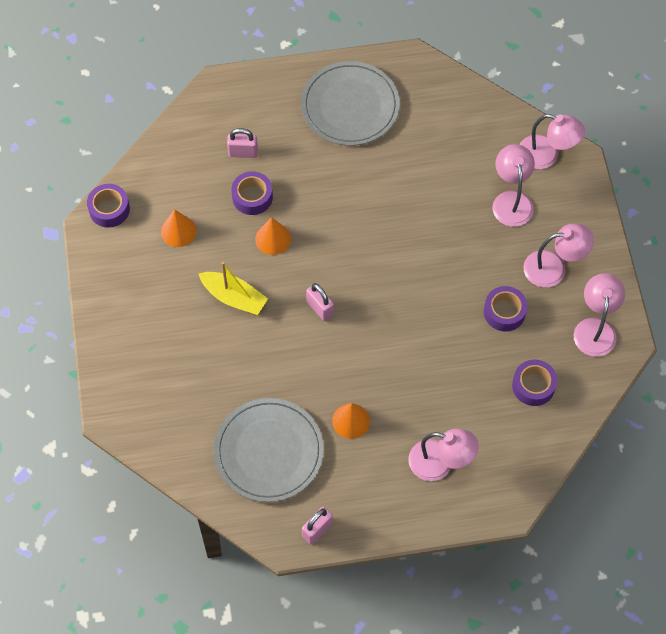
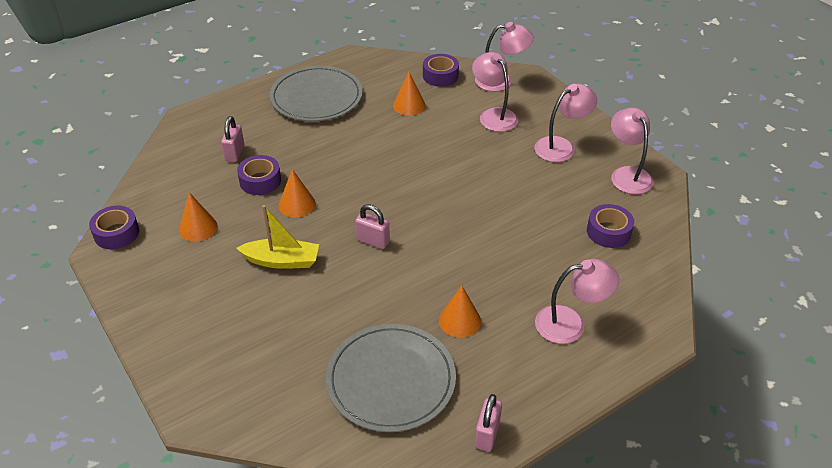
camera: 25 degrees left, 20 degrees down
(243, 152) = (235, 153): pink padlock -> pink padlock turned 60 degrees counterclockwise
(435, 153) = (409, 105): none -> orange cone
(504, 312) = (543, 188): purple tape -> purple tape (440, 76)

